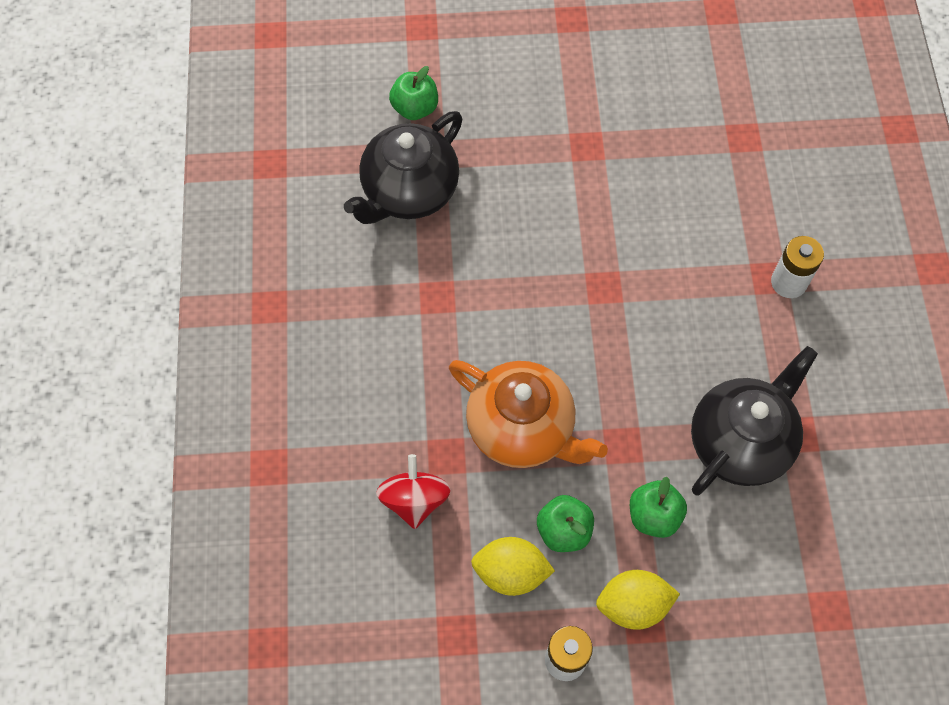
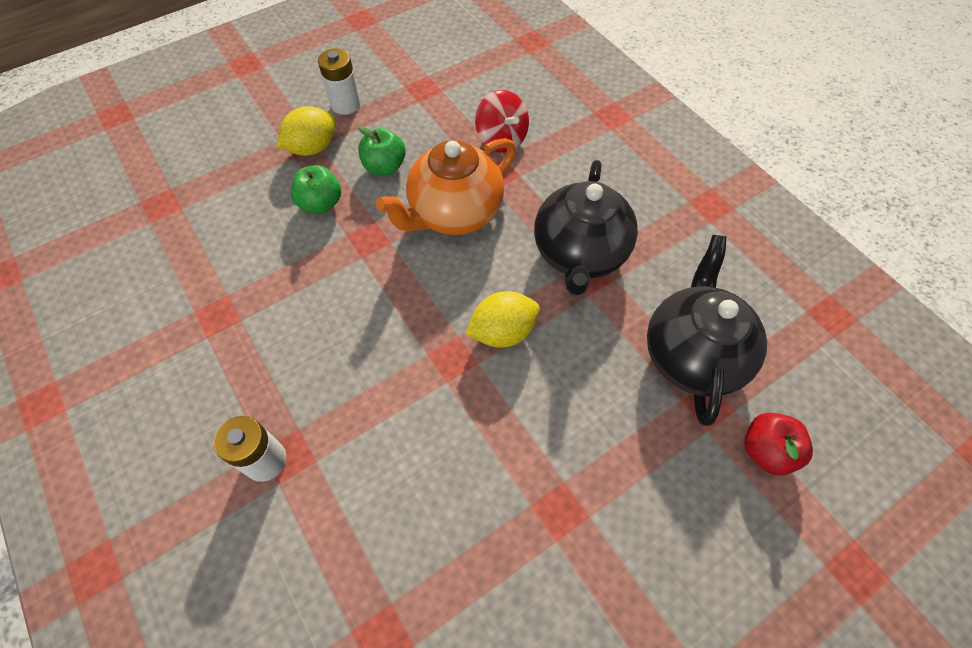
camera: 150 degrees right, 5 degrees down
(415, 108) = (766, 451): green apple -> red apple
(511, 572) = (408, 130): yellow lemon -> yellow lemon (503, 332)
(522, 429) = (454, 213): orange teapot -> orange teapot turned 45 degrees counterclockwise
(740, 442) = (268, 285): black teapot -> black teapot (579, 254)

